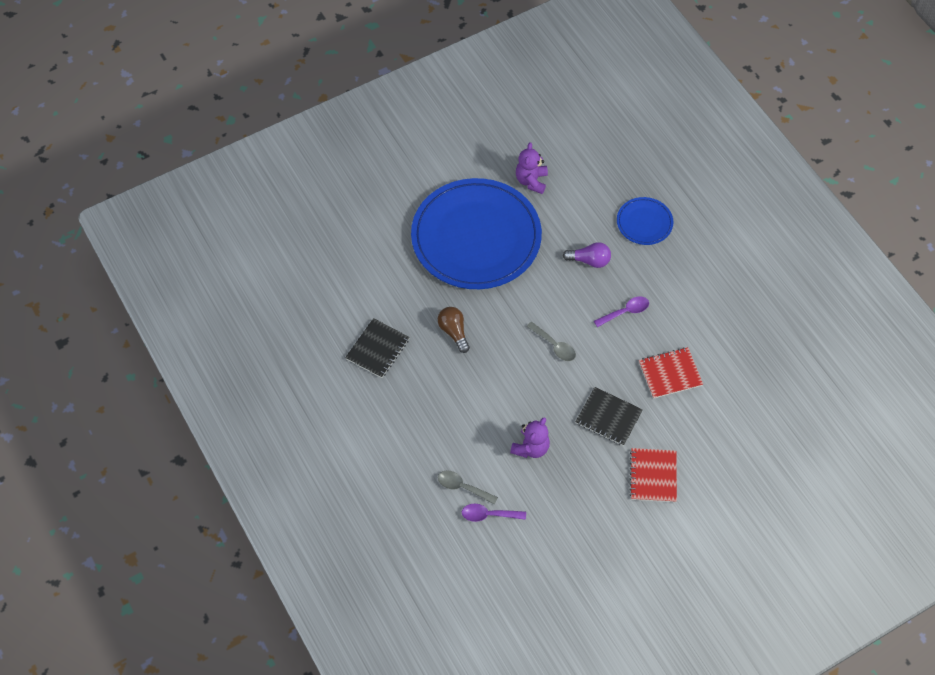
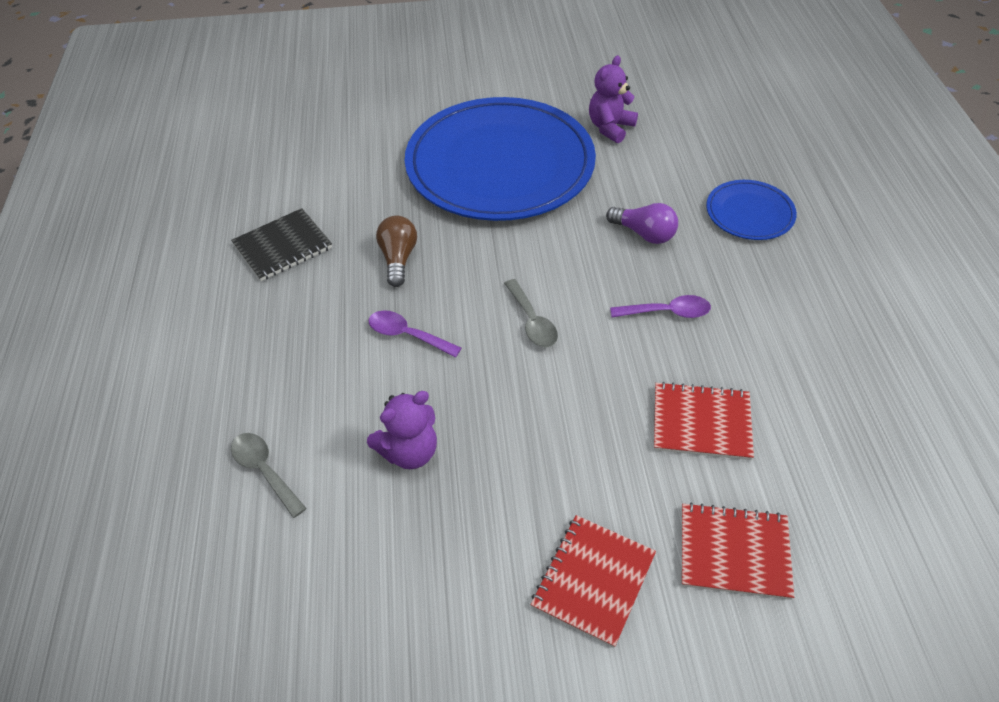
camera: 25 degrees right, 10 degrees down
(488, 515) = (274, 532): purple spoon -> purple spoon (407, 335)
(608, 417) = (563, 452): black notebook -> none
(711, 436) = (734, 552): none -> red notebook

